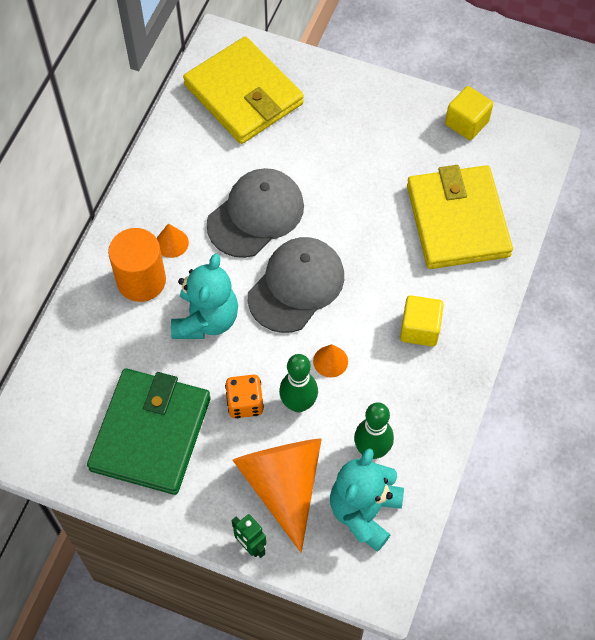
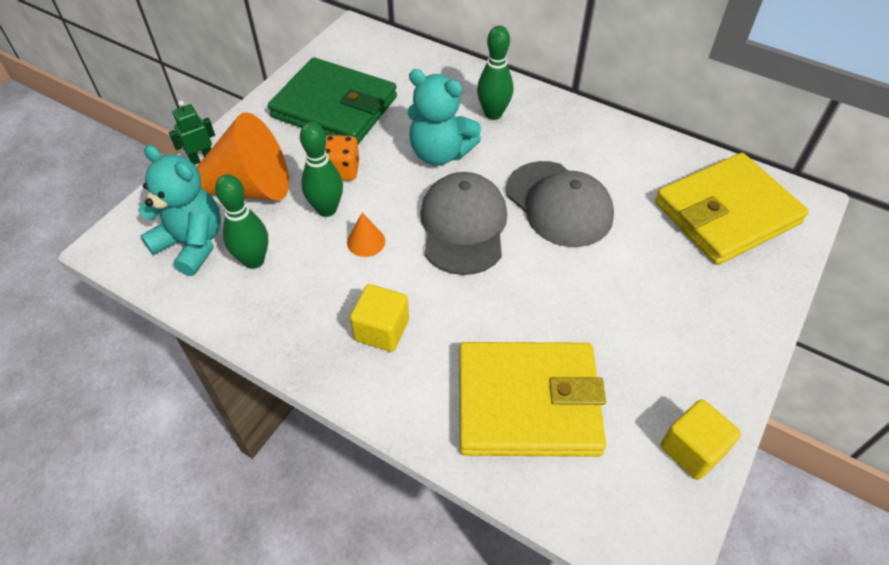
camera: 100 degrees right, 10 degrees down
(141, 280) = (493, 114): orange cylinder -> green bowling pin
(172, 243) = (532, 138): orange cone -> none
(296, 286) = (463, 226): grey cap -> grey cap turned 135 degrees counterclockwise

